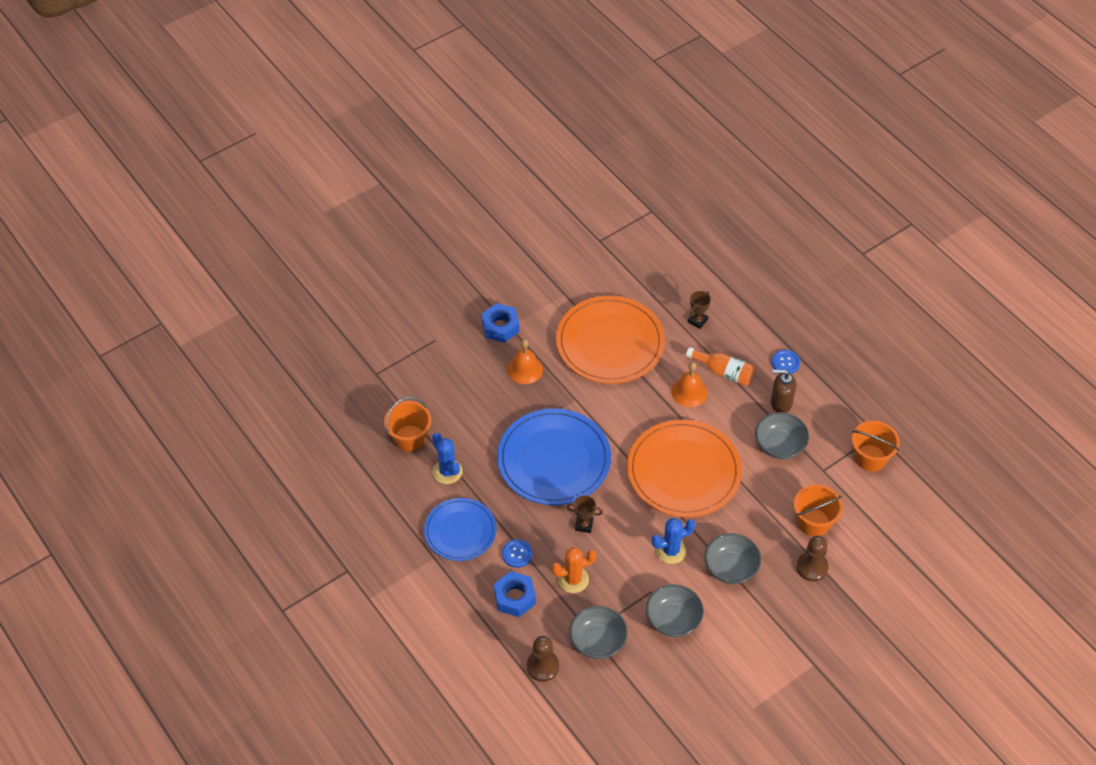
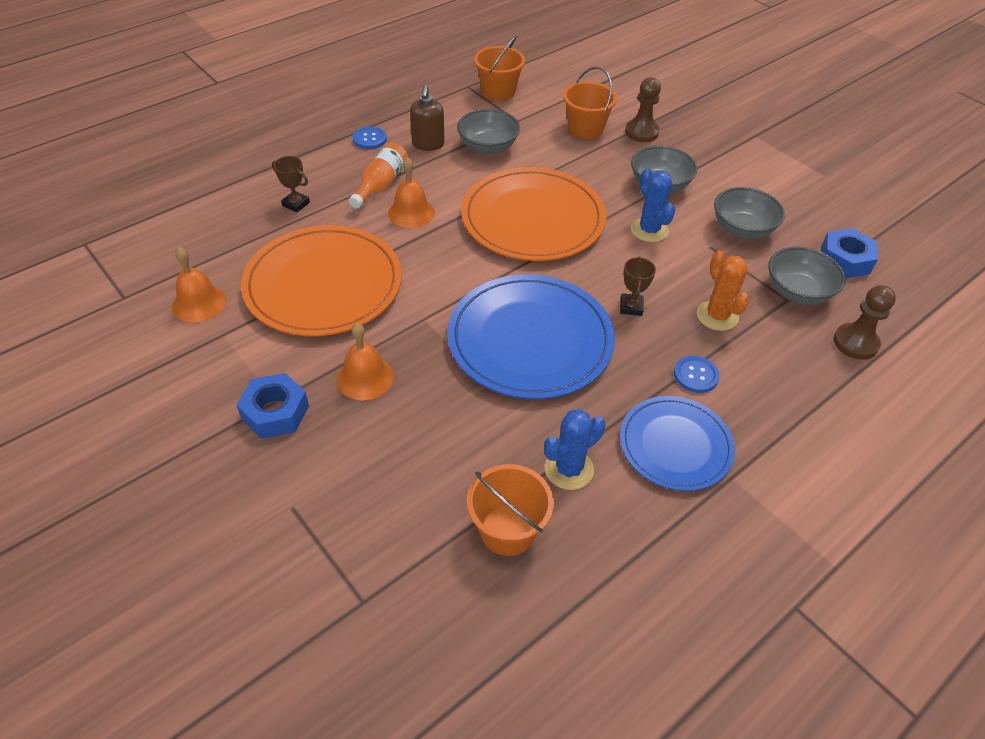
camera: 95 degrees left, 5 degrees down
(515, 597) = (765, 375): blue nut -> blue nut (845, 260)
(593, 279) = (199, 303): none -> orange bell

